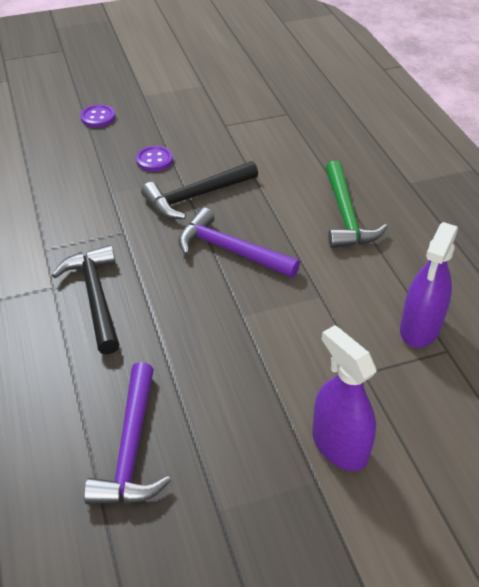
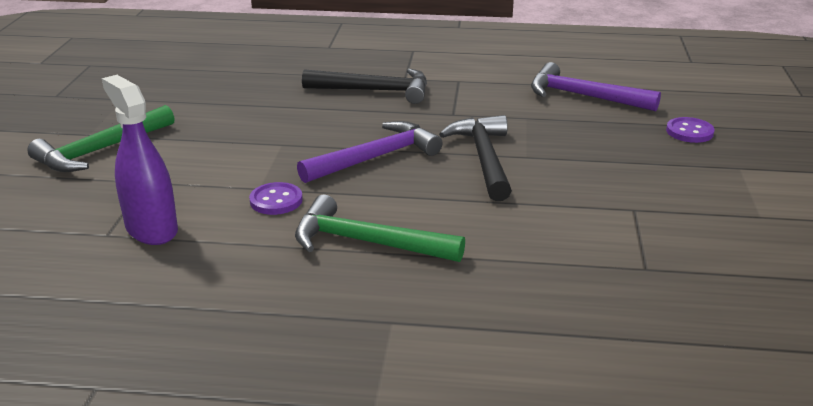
camera: 115 degrees right, 15 degrees down
(131, 448) = (209, 82): purple hammer -> purple hammer (584, 96)
(154, 160) = (574, 148): purple button -> purple button (276, 200)
(339, 445) = (101, 150): purple spray bottle -> green hammer

